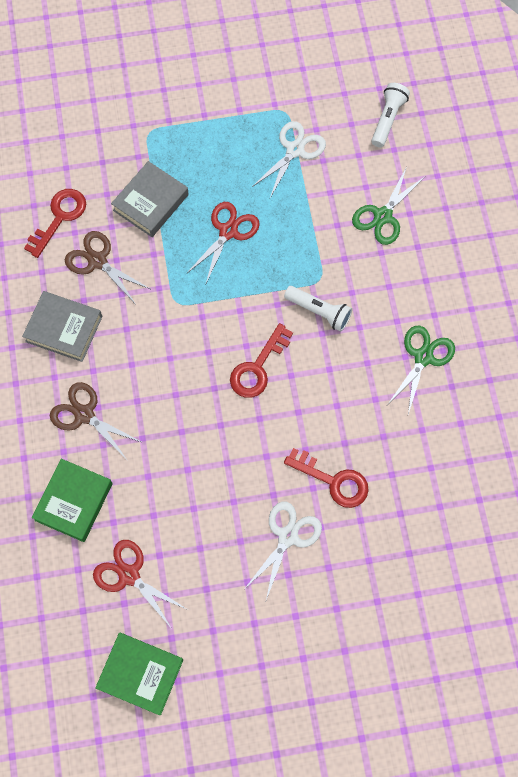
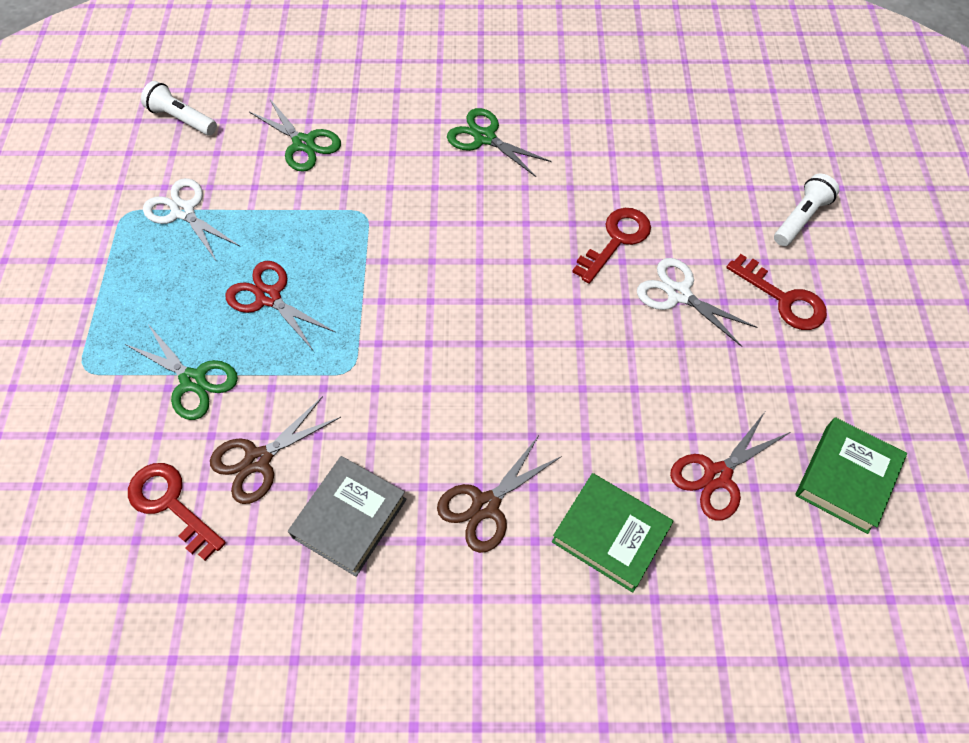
camera: 80 degrees left, 10 degrees down
(150, 202) = (193, 381): grey book -> green scissors
(258, 367) = (462, 292): red key -> red key (783, 299)
(319, 311) = (405, 221): white flashlight -> white flashlight (800, 218)

